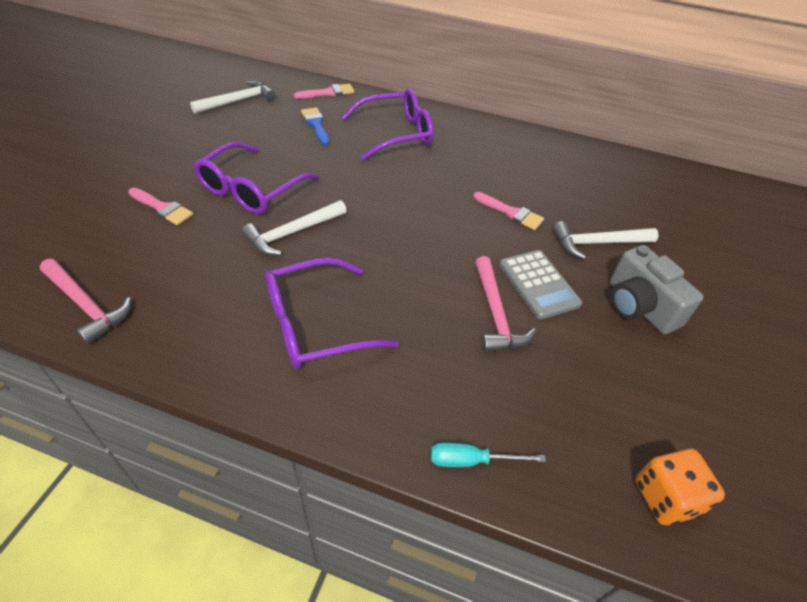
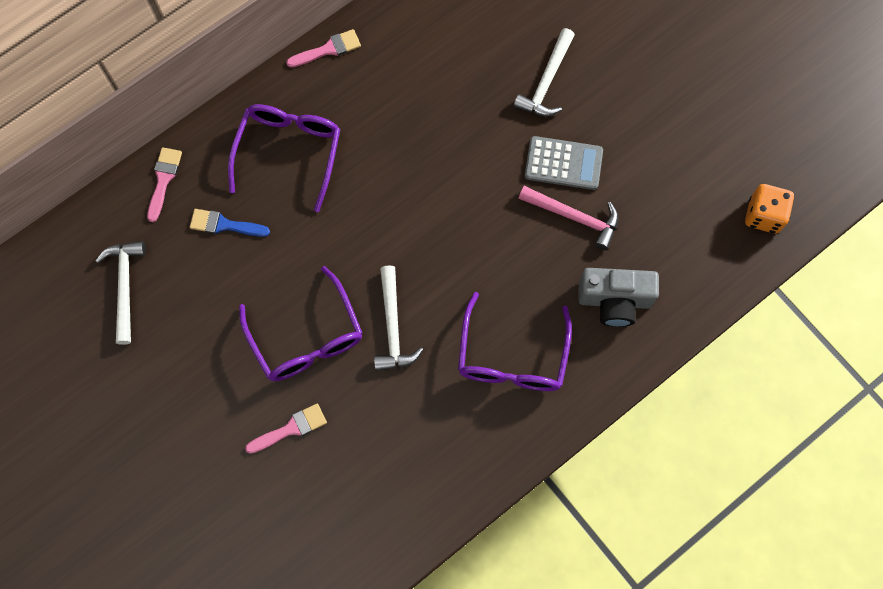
camera: 55 degrees left, 25 degrees up
(86, 305) = (394, 525): pink hammer -> none
(471, 460) = (680, 313): turquoise screwdriver -> none
(511, 213) = (470, 124): pink brush -> pink brush (328, 49)
(639, 306) = (625, 106): grey camera -> grey camera (614, 300)

